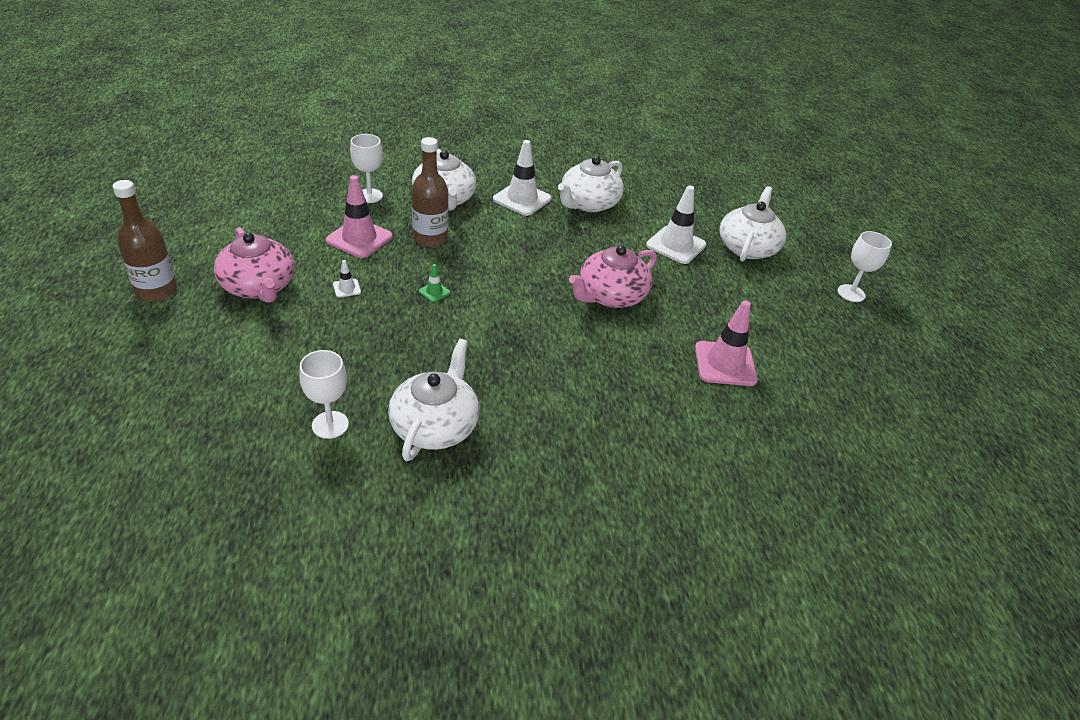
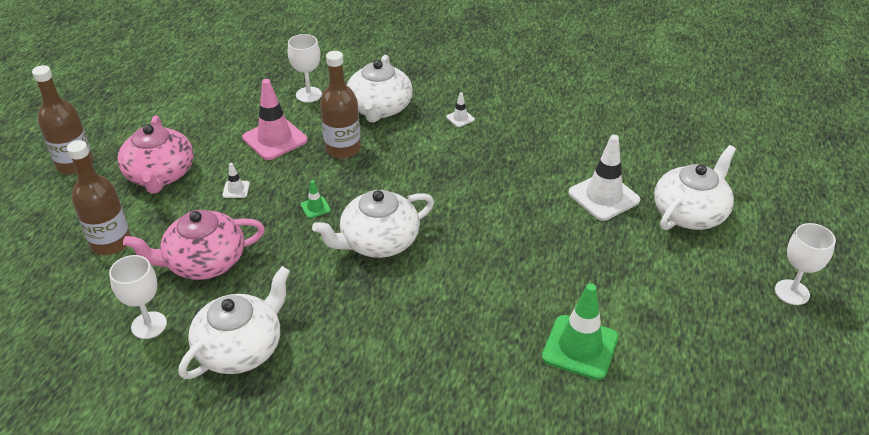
camera: 25 degrees right, 0 degrees up
(243, 357) = (111, 243): none -> brown bottle
(522, 199) = (460, 118): white traffic cone -> white traffic cone, size x0.45
(588, 203) = (530, 133): white teapot -> white teapot (378, 241)
(611, 296) = (495, 244): pink teapot -> pink teapot (204, 262)
(725, 364) = (580, 347): pink traffic cone -> green traffic cone

